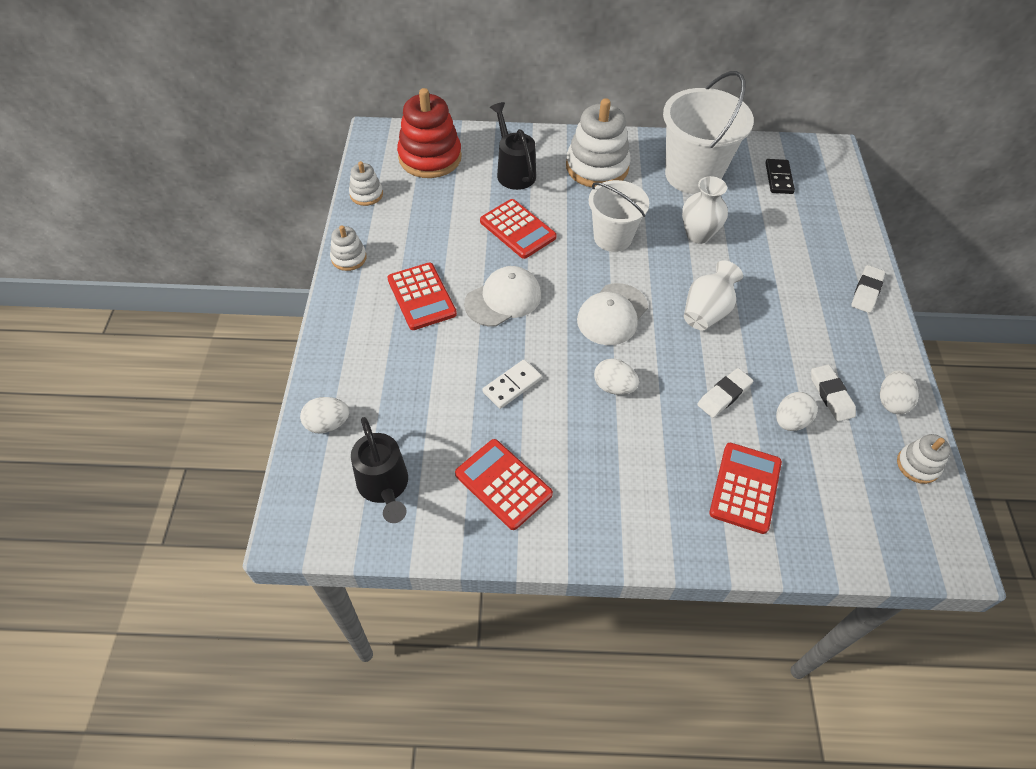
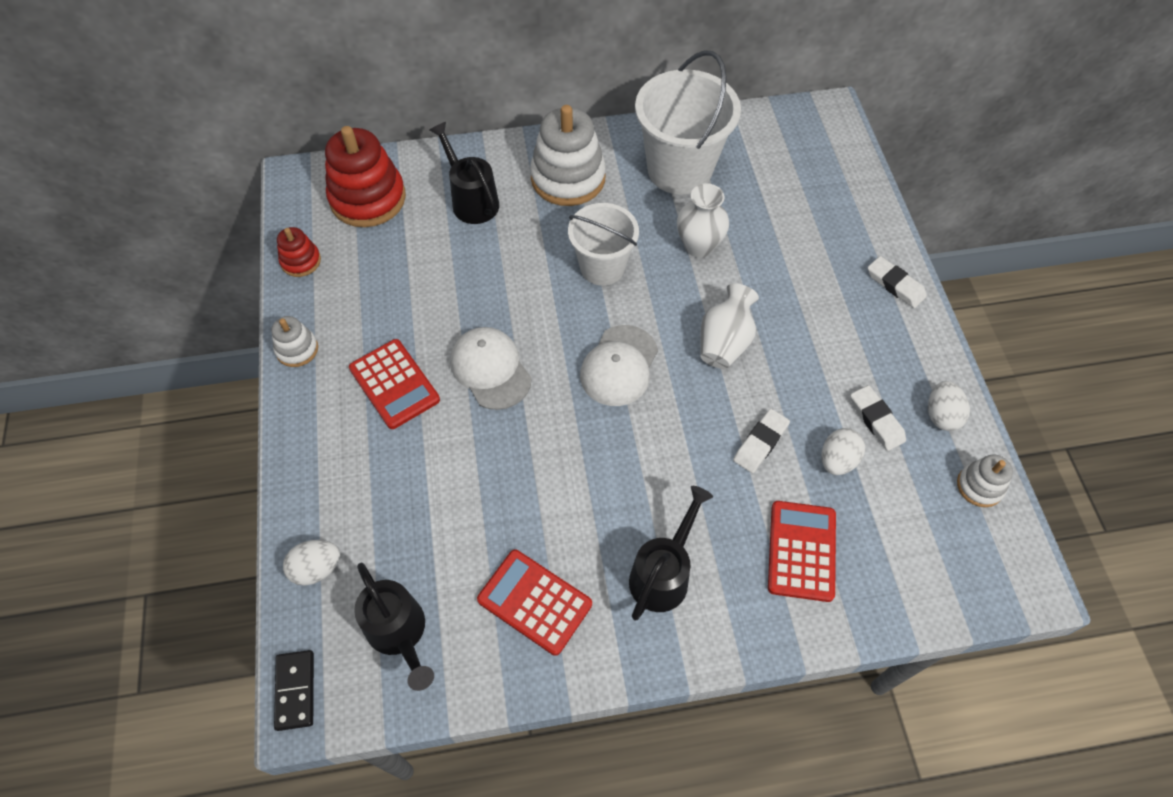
camera: 10 degrees left, 5 degrees up
(366, 194) = (301, 261): white stacking toy -> red stacking toy
(503, 299) = (490, 369): white cap -> white cap turned 75 degrees counterclockwise
(512, 385) = (521, 477): white domino -> none
(517, 229) = (490, 276): red calculator -> none
(614, 387) = (637, 456): white egg -> none
(619, 483) = (663, 574): none -> black watering can
(778, 178) = (777, 157): black domino -> black domino (295, 690)
(866, 291) = (895, 285): white eraser -> white eraser turned 60 degrees counterclockwise

